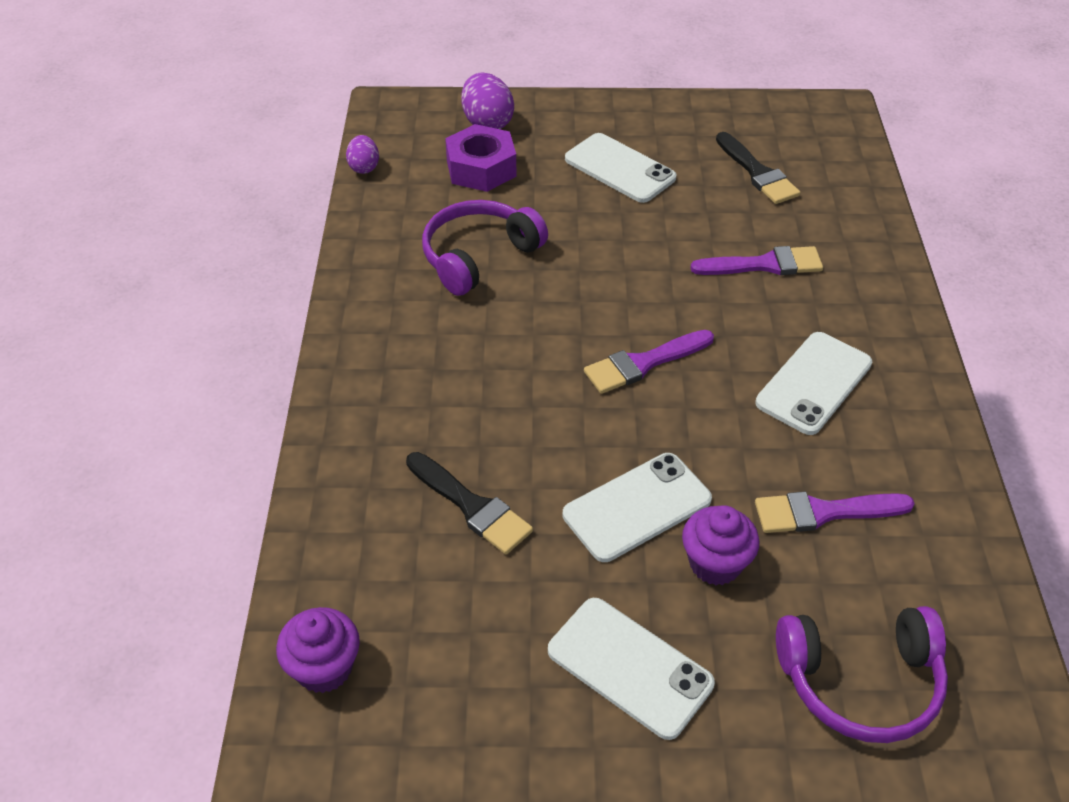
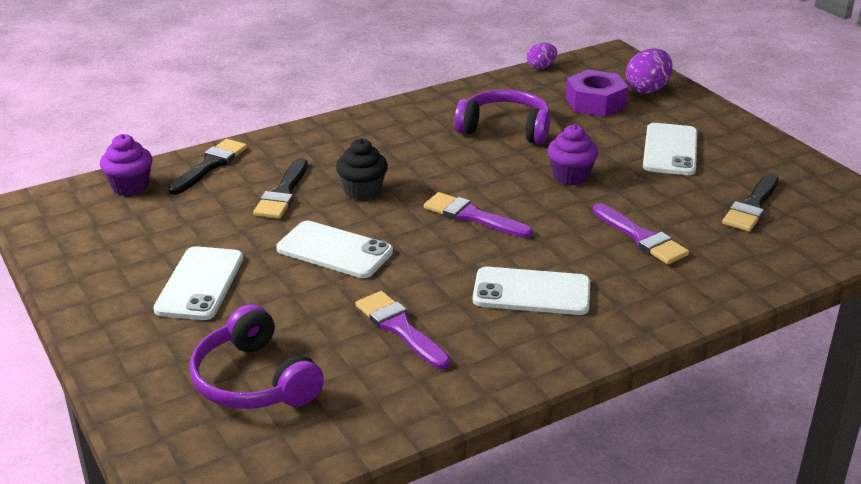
camera: 60 degrees right, 15 degrees down
(338, 556) = (210, 165): none -> black brush
(524, 430) = (362, 191): none -> black cupcake
(715, 563) = (311, 293): purple cupcake -> purple cupcake (570, 176)

